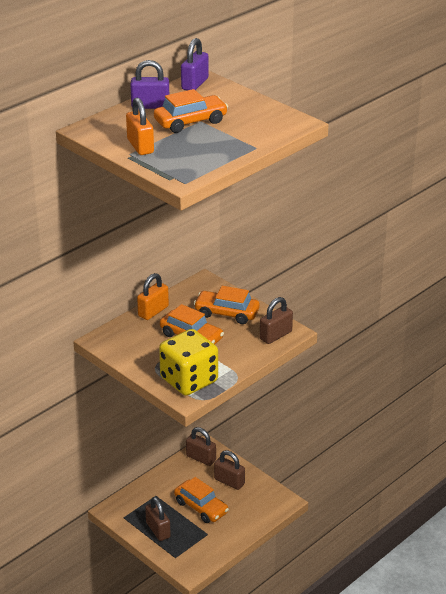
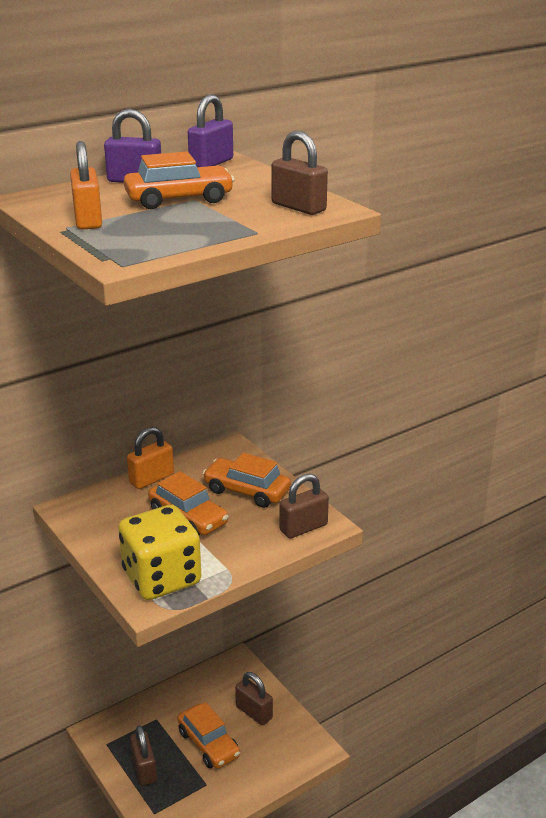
camera: 10 degrees right, 5 degrees down
(201, 458) = (227, 675): brown padlock -> brown padlock (298, 207)

